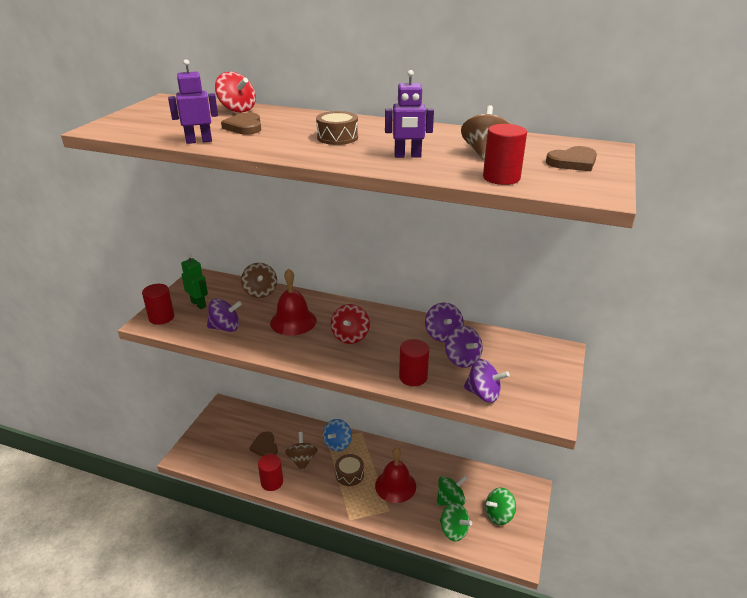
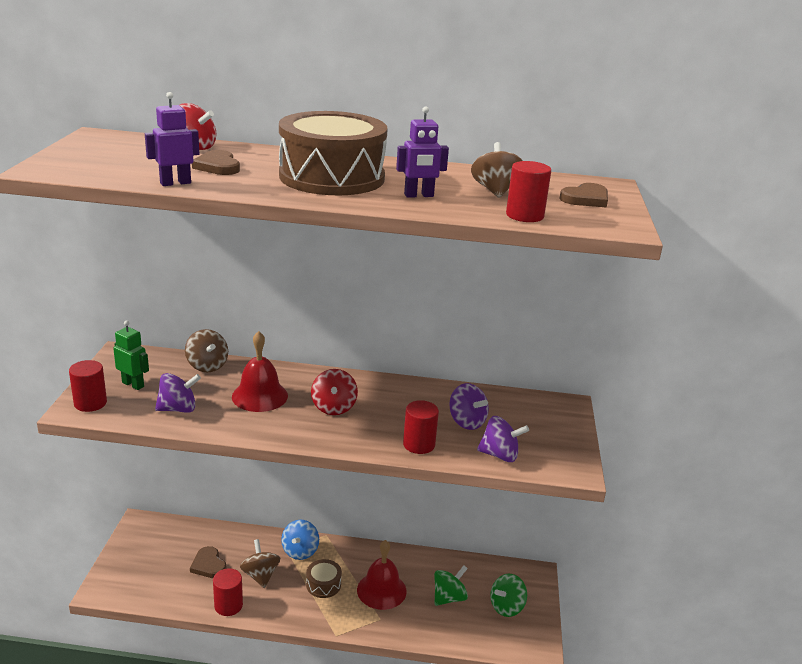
camera: 15 degrees left, 5 degrees down
(337, 137) = (332, 177): brown drum -> brown drum, size x2.30
(443, 335) = (438, 398): purple spinning top -> none
(453, 530) = (460, 630): green spinning top -> none

